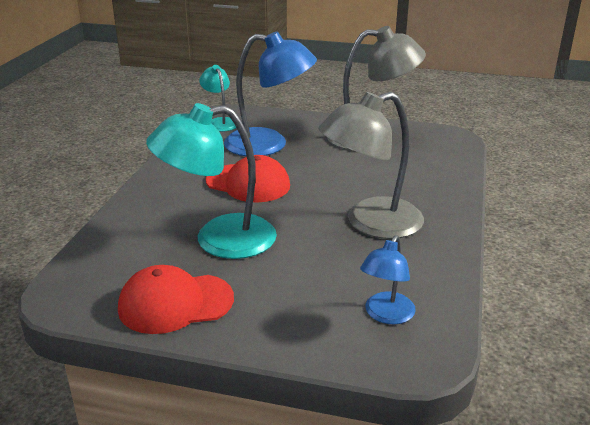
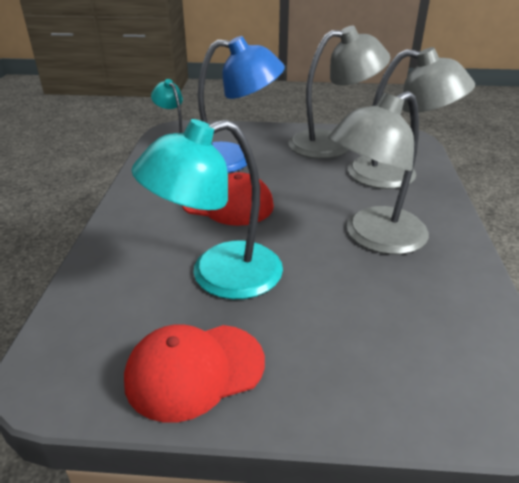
camera: 10 degrees left, 5 degrees up
(386, 315) = (444, 353): blue lamp -> none
(422, 171) = (397, 175): none -> grey lamp

